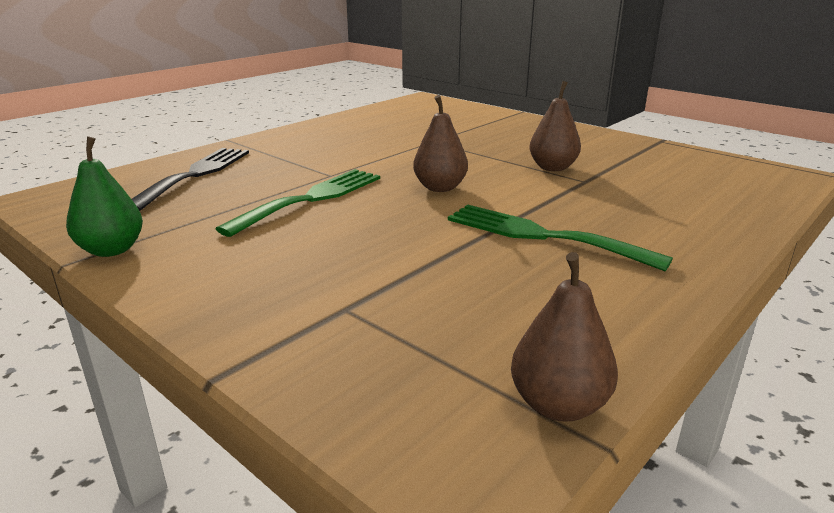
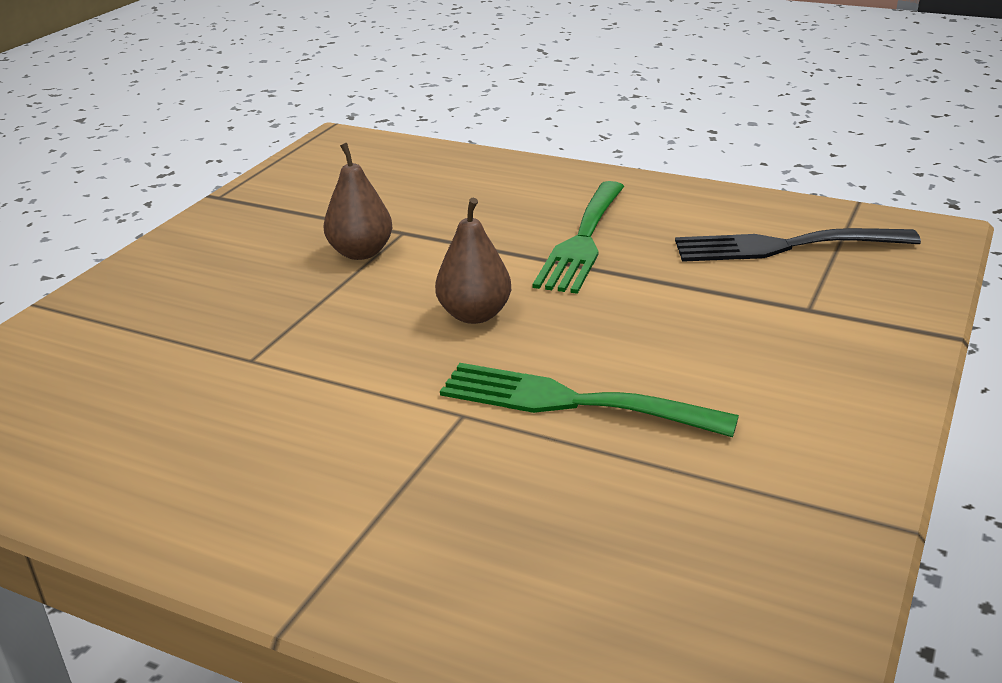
camera: 105 degrees left, 5 degrees up
(112, 250) = (848, 508): green pear -> none
(195, 174) = (532, 567): black fork -> black fork (783, 246)
(558, 405) = (838, 215): brown pear -> none

